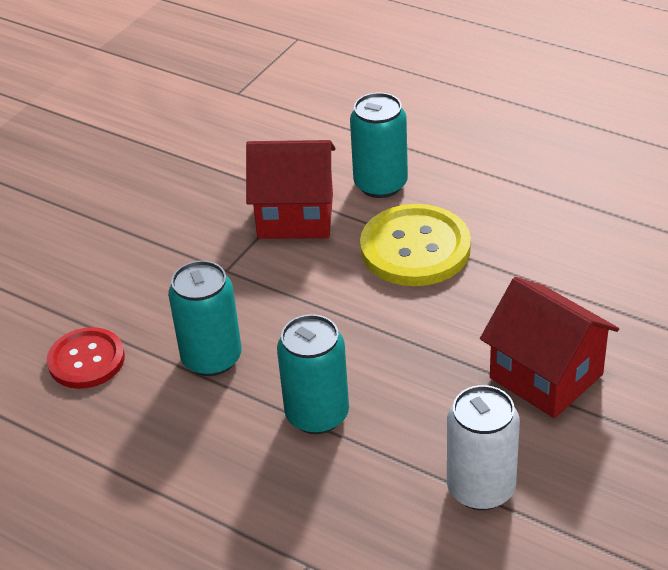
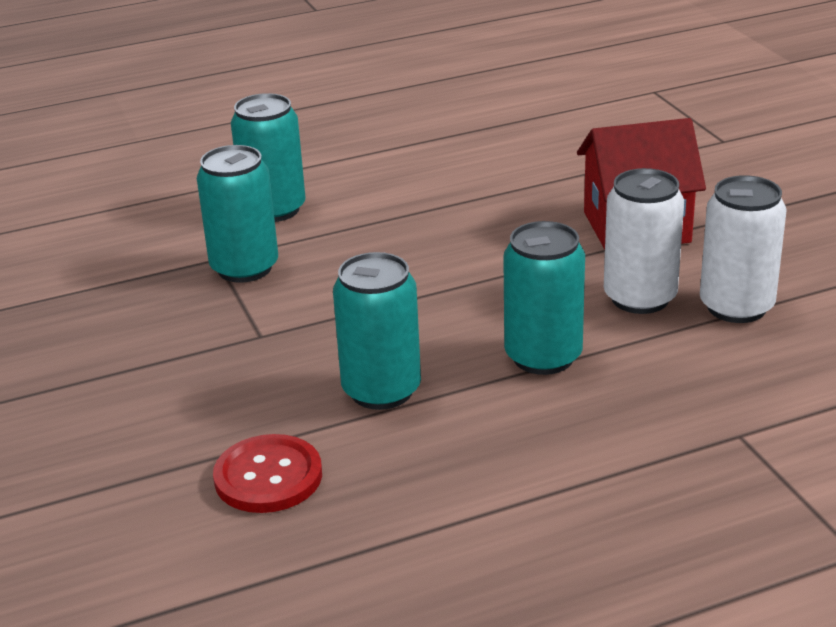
camera: 55 degrees left, 10 degrees down
(295, 216) = (244, 268): red house -> turquoise can
(415, 248) = (389, 225): yellow button -> none
(442, 428) = (640, 298): none -> white can

